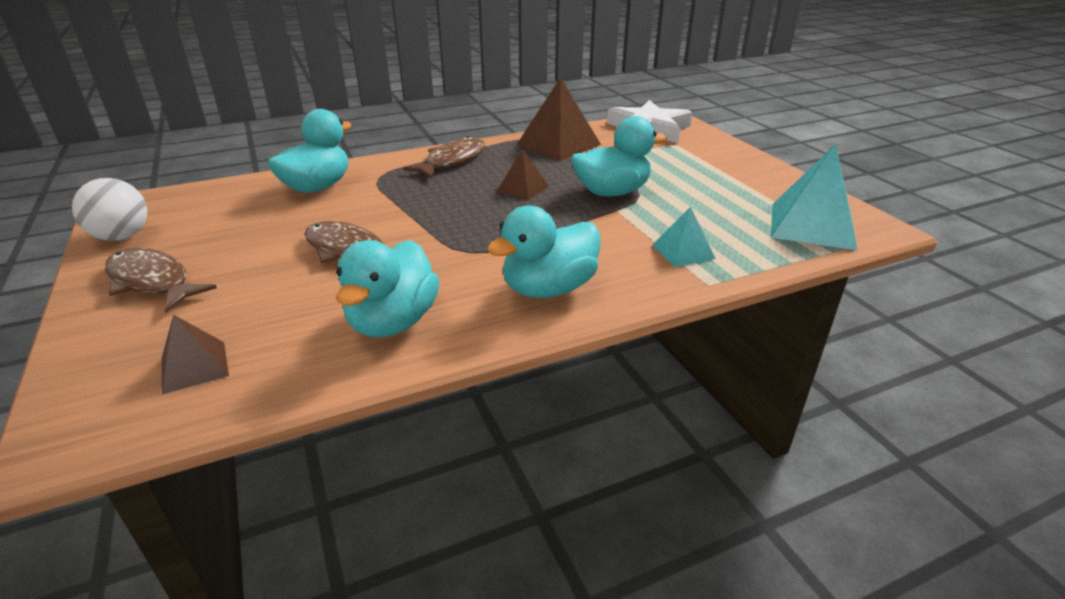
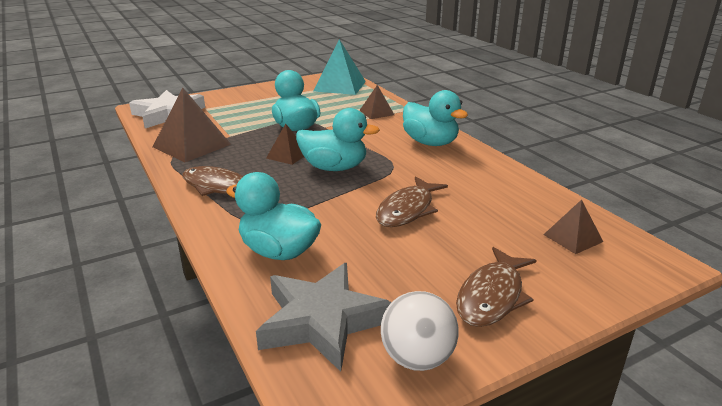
camera: 95 degrees left, 5 degrees down
(206, 203) = (322, 321): none -> grey star
(393, 322) = (487, 181): turquoise duck -> turquoise duck (334, 168)
(683, 251) = (376, 112): turquoise pyramid -> brown pyramid

